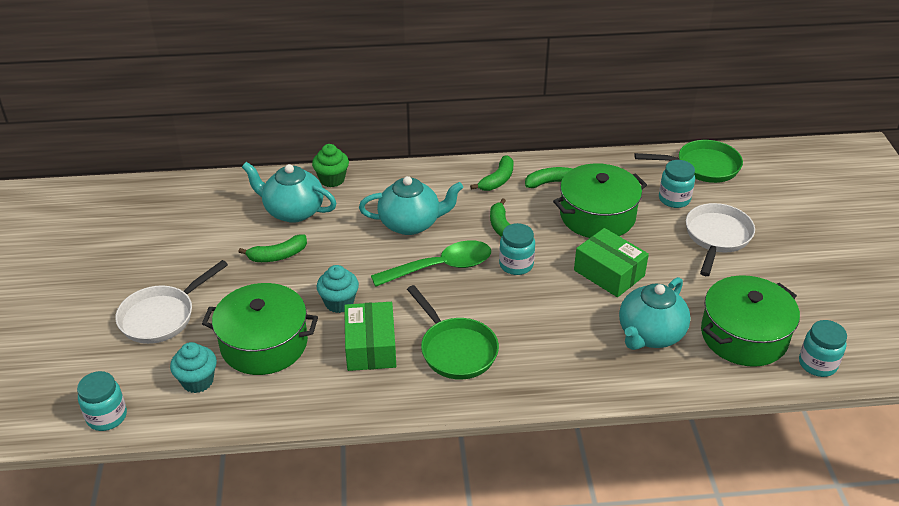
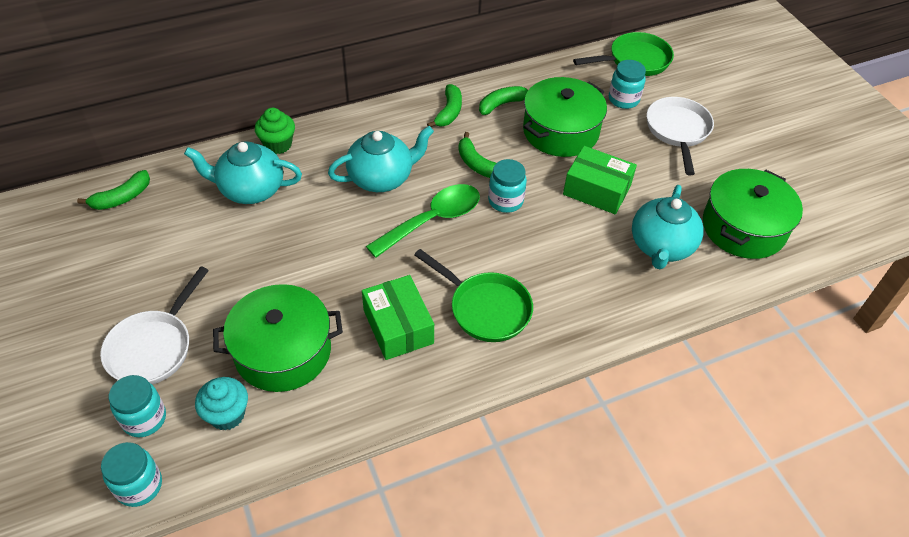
camera: 20 degrees left, 10 degrees up
(278, 256) = (255, 245): green banana -> green banana (122, 198)
(339, 303) = (344, 284): turquoise cupcake -> none
(817, 364) = (817, 241): turquoise jar -> turquoise jar (144, 419)

